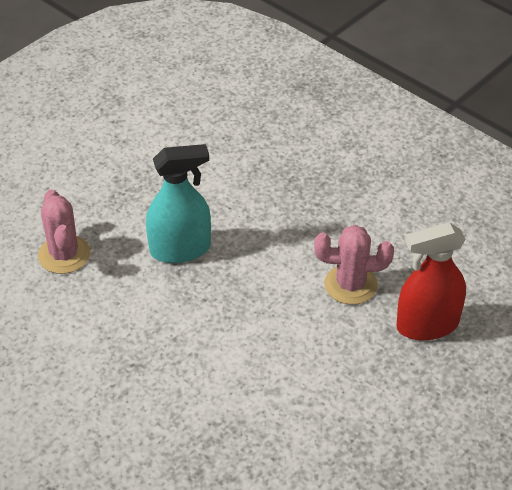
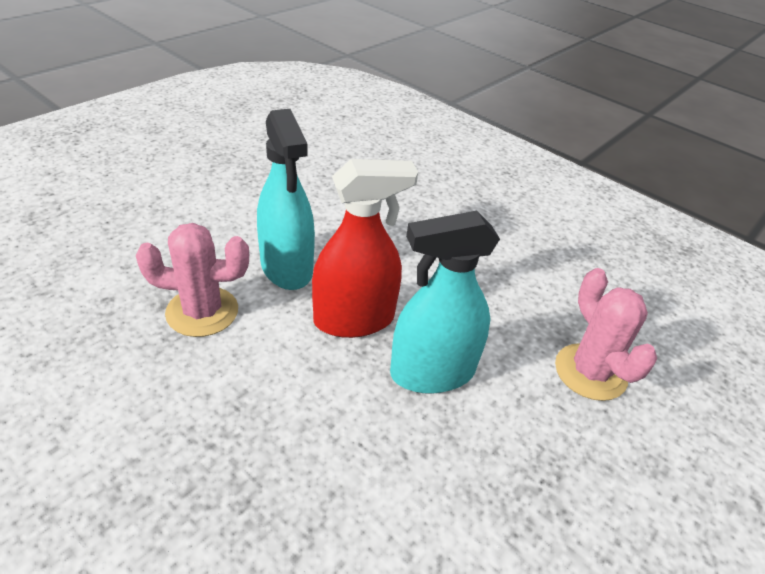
camera: 175 degrees right, 5 degrees down
(294, 329) = (287, 267): none -> turquoise spray bottle
(427, 325) = (126, 262): red spray bottle -> red spray bottle (354, 319)

